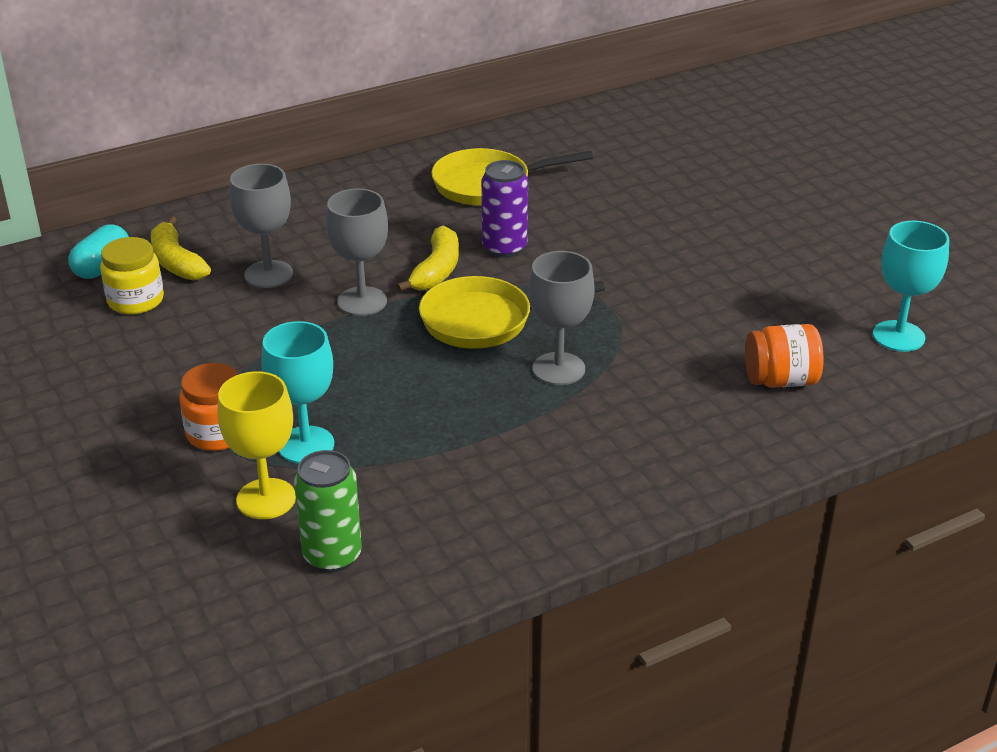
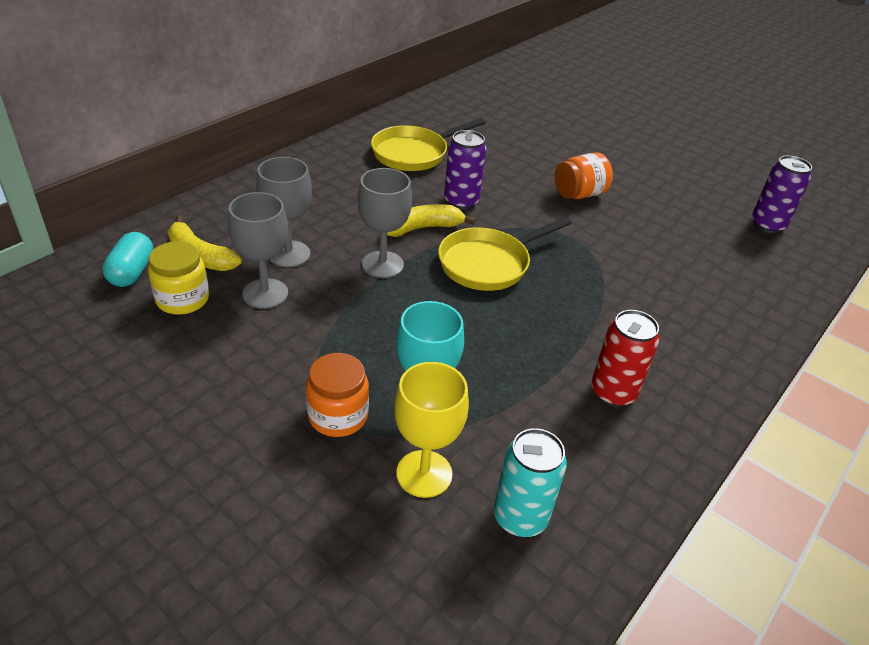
camera: 25 degrees left, 5 degrees up
(332, 555) = (520, 517): green can -> turquoise can
(436, 270) = (423, 228): yellow banana -> yellow banana turned 105 degrees counterclockwise
(522, 473) = (613, 393): none -> red can
(558, 369) = (572, 294): grey goblet -> grey goblet (265, 293)
(780, 380) = (725, 273): orange jar -> orange jar (579, 194)
(898, 336) = (767, 225): turquoise goblet -> purple can

